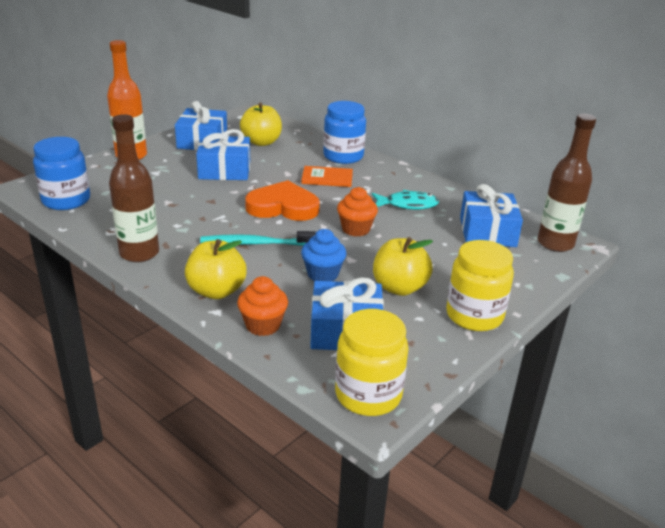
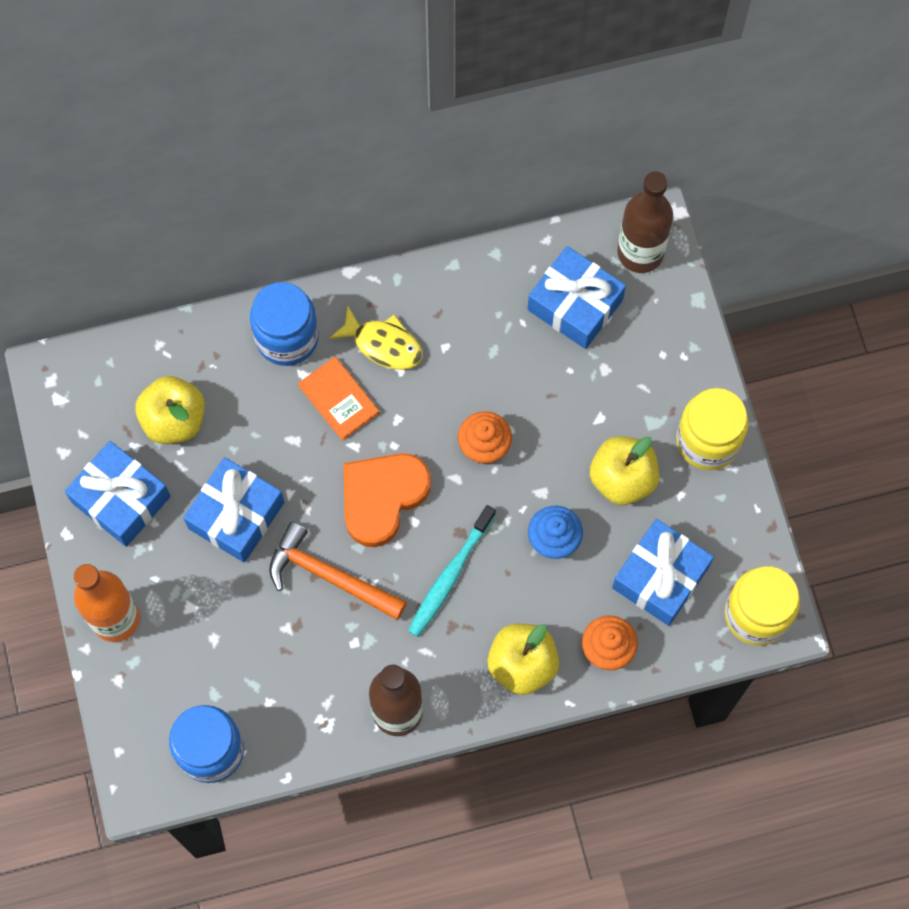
camera: 55 degrees left, 40 degrees up
(214, 205) = (329, 576): none -> orange hammer
(327, 178) = (339, 399): orange book -> orange book turned 75 degrees counterclockwise
(376, 181) = (383, 344): none -> yellow fish
(407, 205) = (464, 348): turquoise fish -> none

